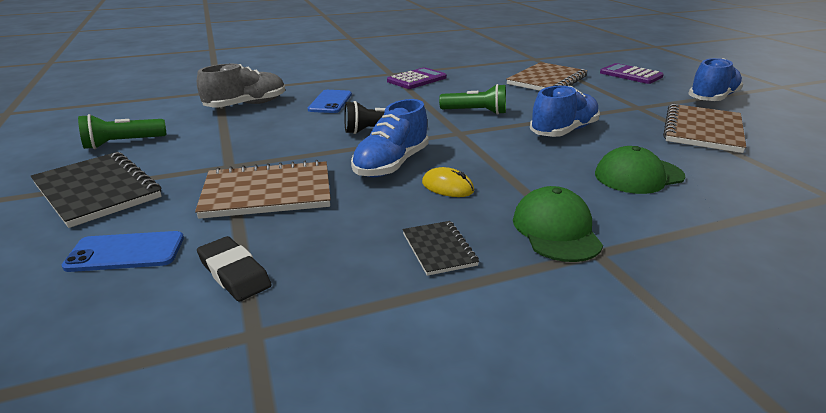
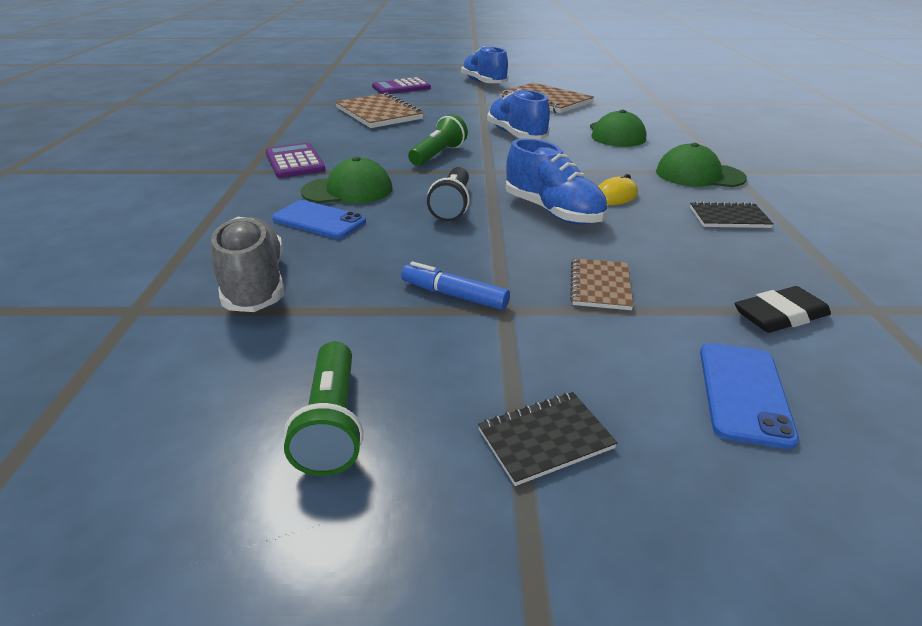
camera: 70 degrees left, 5 degrees up
(97, 191) = (545, 439): black notebook -> black notebook, size x0.53
(244, 150) = (454, 295): none -> blue marker
(267, 193) = (600, 286): brown notebook -> brown notebook, size x0.53
(381, 100) = (348, 190): none -> green cap

